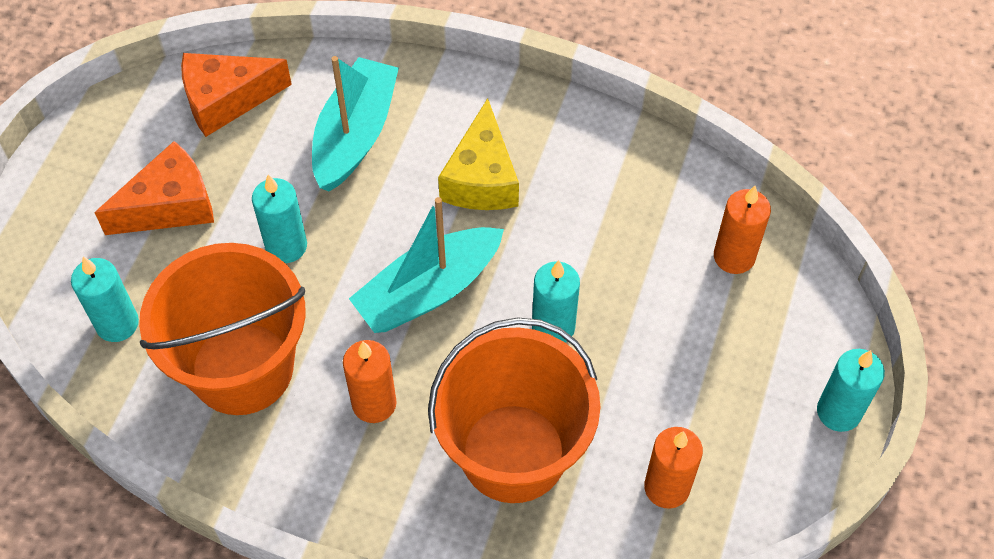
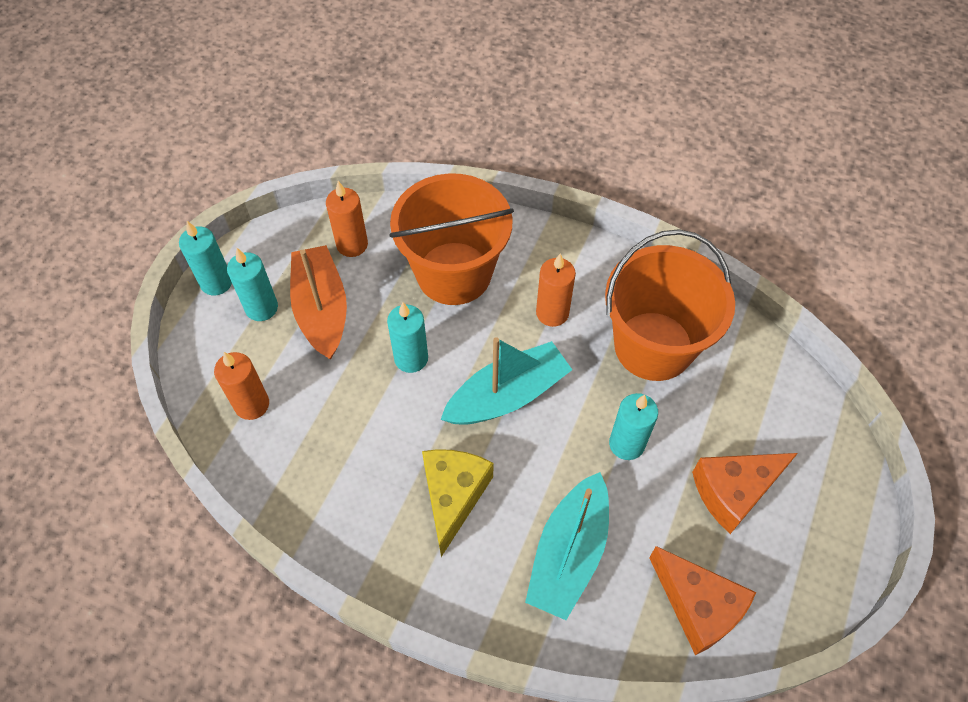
camera: 175 degrees left, 0 degrees up
(117, 324) = (758, 388): turquoise candle -> turquoise candle (261, 308)
(226, 100) = (698, 606): orange cheese -> orange cheese turned 60 degrees clockwise
(684, 384) = (321, 309): none -> orange boat

